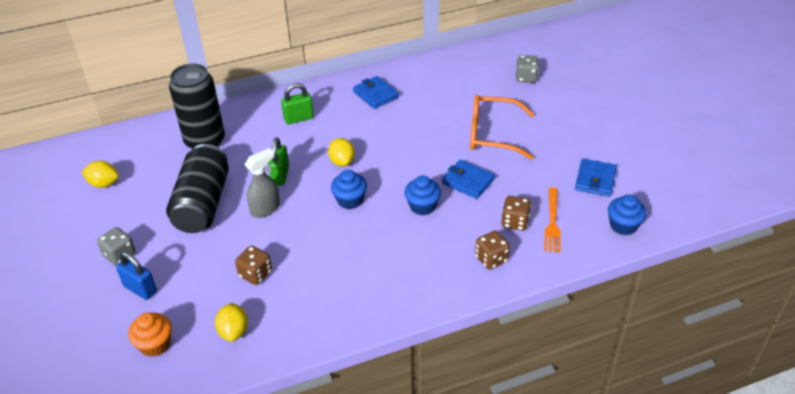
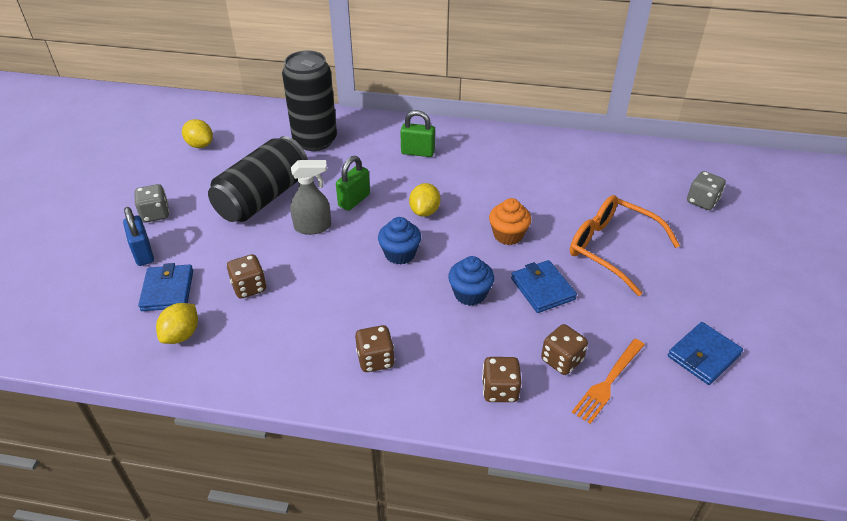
camera: 30 degrees right, 0 degrees up
(155, 344) = (108, 312): orange cupcake -> orange cupcake (508, 235)
(376, 94) = (514, 157): blue wallet -> blue wallet (167, 290)
(394, 279) = (375, 359): none -> brown dice
(623, 225) = (700, 430): blue cupcake -> none

